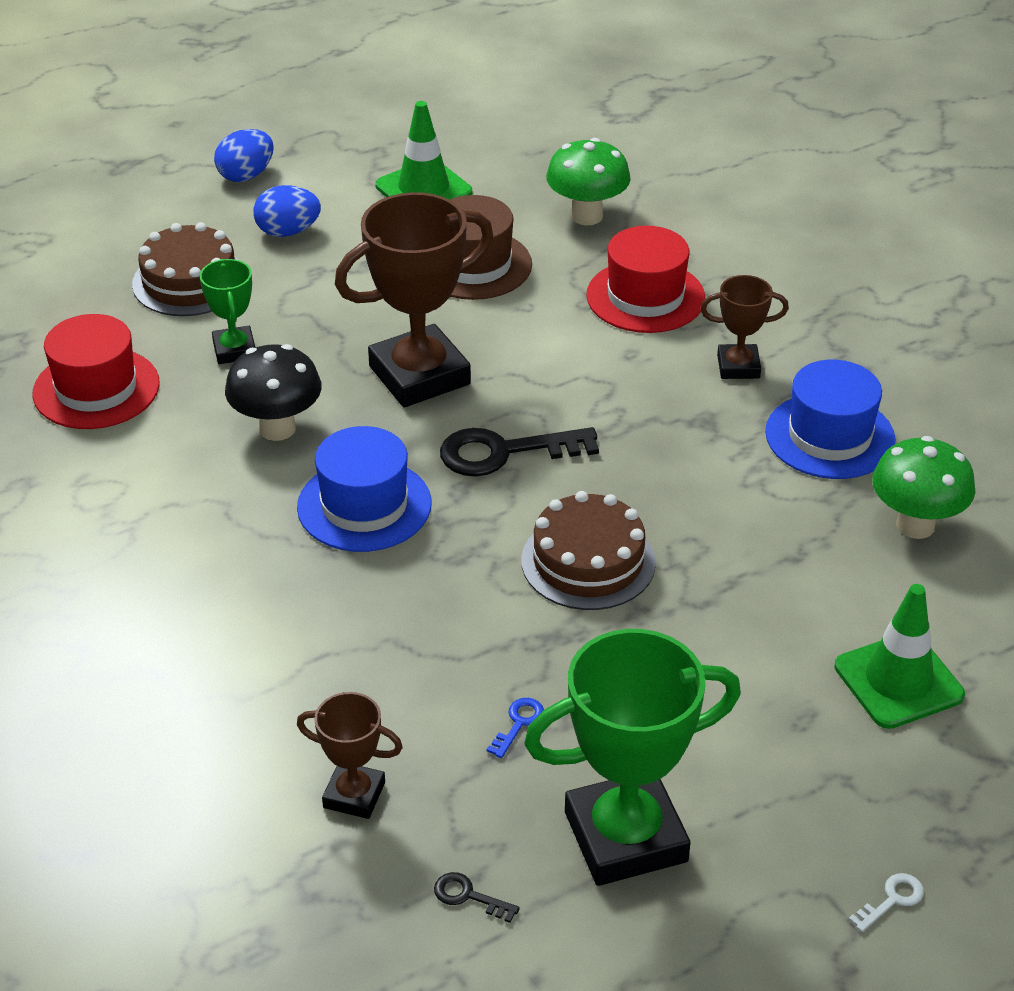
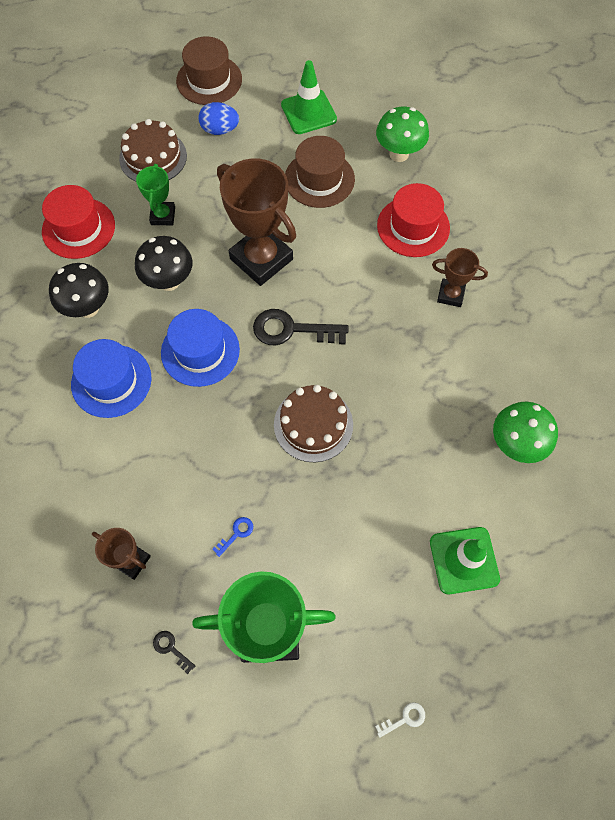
camera: 15 degrees right, 25 degrees up
(151, 485) = (88, 308): none -> black mushroom
(246, 175) = (209, 80): blue egg -> brown hat
(419, 375) = (261, 259): brown trophy -> brown trophy turned 60 degrees clockwise
(830, 436) = (487, 362): blue hat -> blue hat (111, 381)

